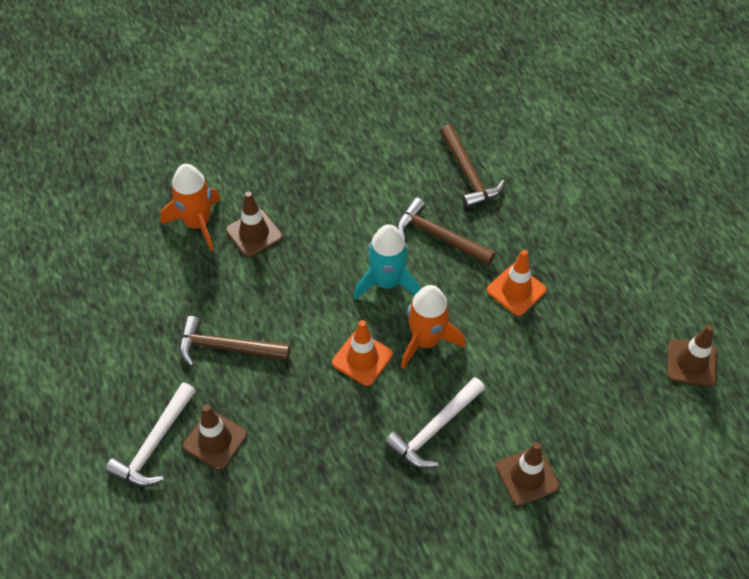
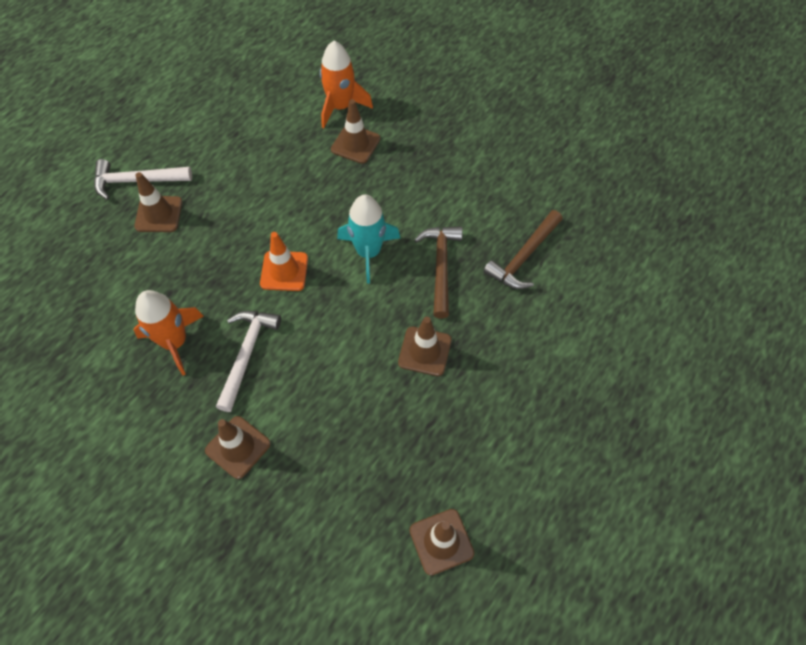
camera: 60 degrees right, 5 degrees up
(227, 348) = (242, 180): brown hammer -> none
(426, 341) = (328, 307): orange rocket -> orange rocket (175, 342)
(435, 429) = (246, 354): white hammer -> white hammer turned 90 degrees clockwise
(516, 290) = (424, 351): orange traffic cone -> brown traffic cone

